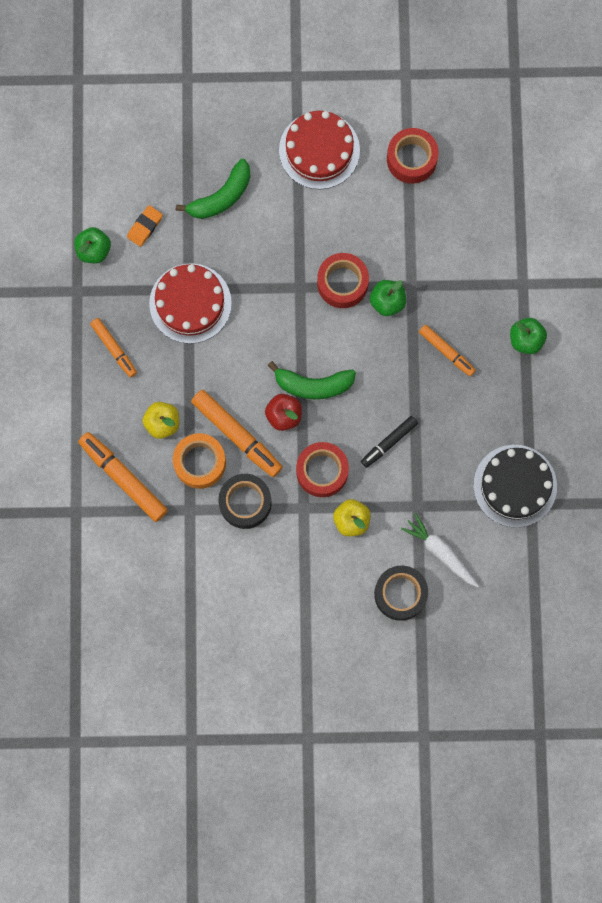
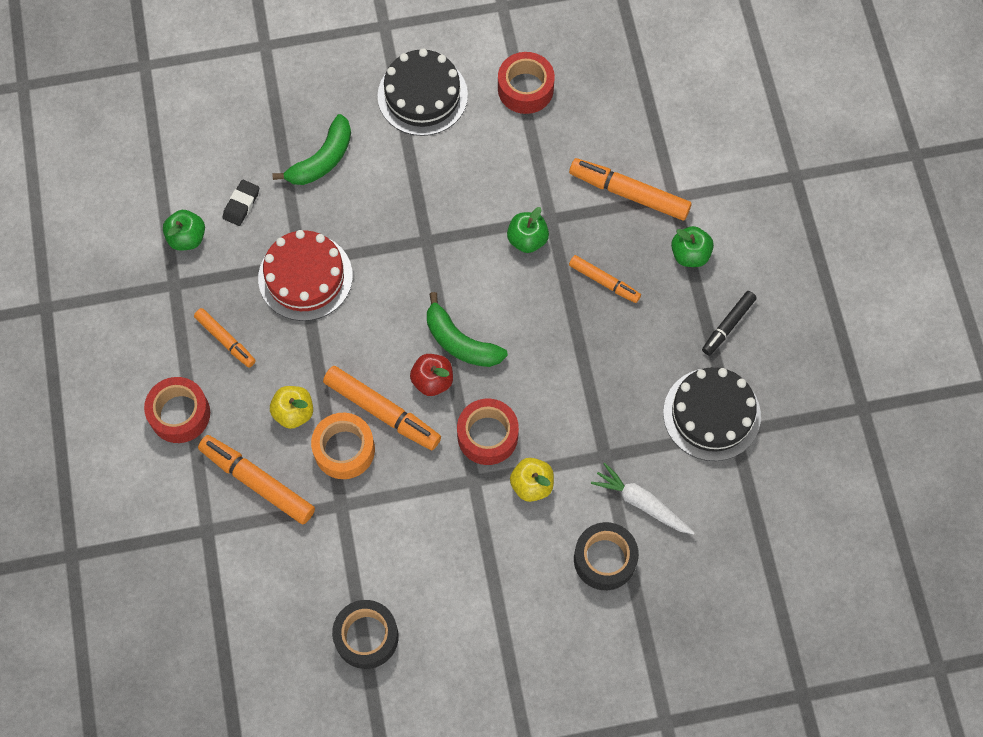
camera: 10 degrees left, 10 degrees down
(145, 227) = (241, 204): orange eraser -> black eraser
(245, 503) = (404, 486): black tape -> black tape (366, 637)
(313, 385) = (460, 342): green banana -> green banana turned 45 degrees clockwise
(319, 150) = (422, 95): red cake -> black cake
(342, 283) = (473, 228): red tape -> red tape (180, 414)
(389, 442) = (558, 391): black marker -> black marker (728, 325)
(484, 274) = (629, 193): none -> orange marker

